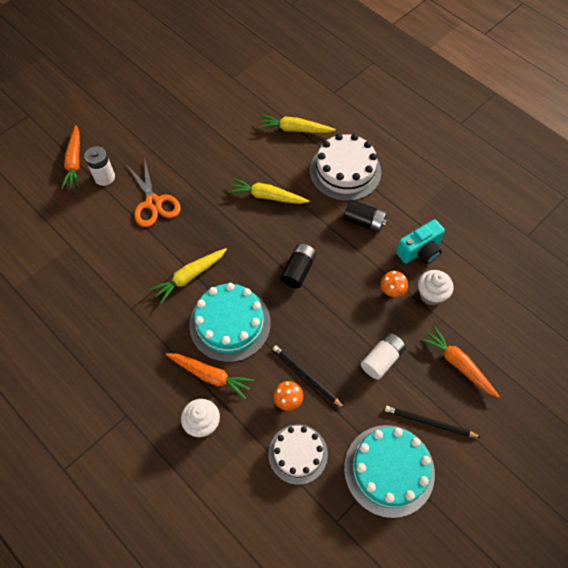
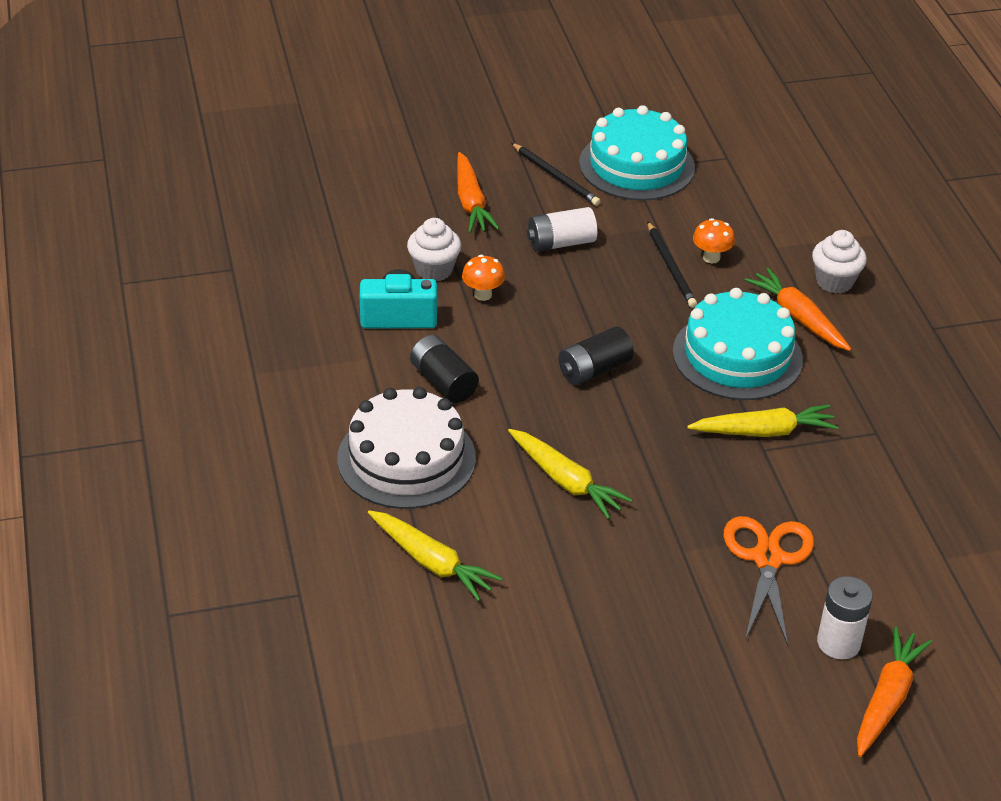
camera: 150 degrees left, 20 degrees down
(298, 454) = (732, 215): white cake -> none

